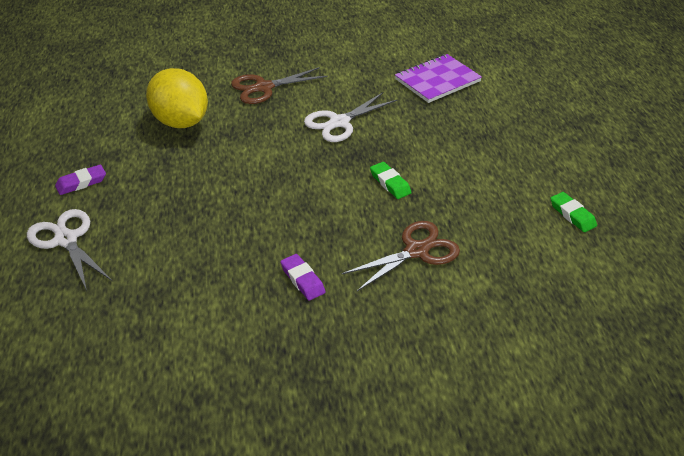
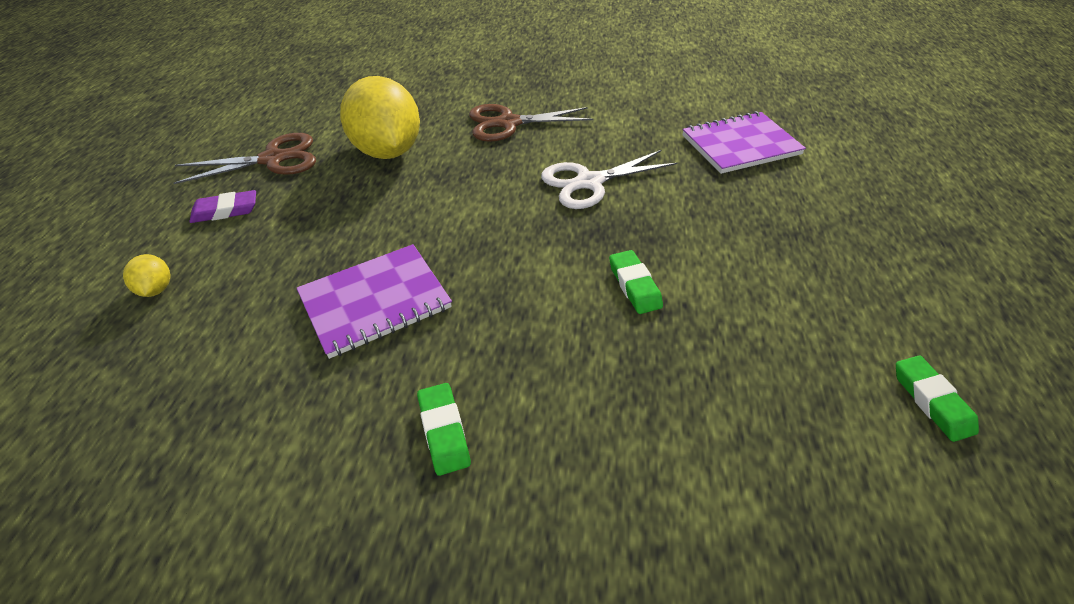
camera: 15 degrees right, 5 degrees up
(66, 240) = (156, 289): white scissors -> yellow lemon
(225, 221) = (375, 301): none -> purple notebook
(302, 280) = (444, 431): purple eraser -> green eraser
(416, 251) = (645, 416): brown scissors -> brown scissors (273, 159)

